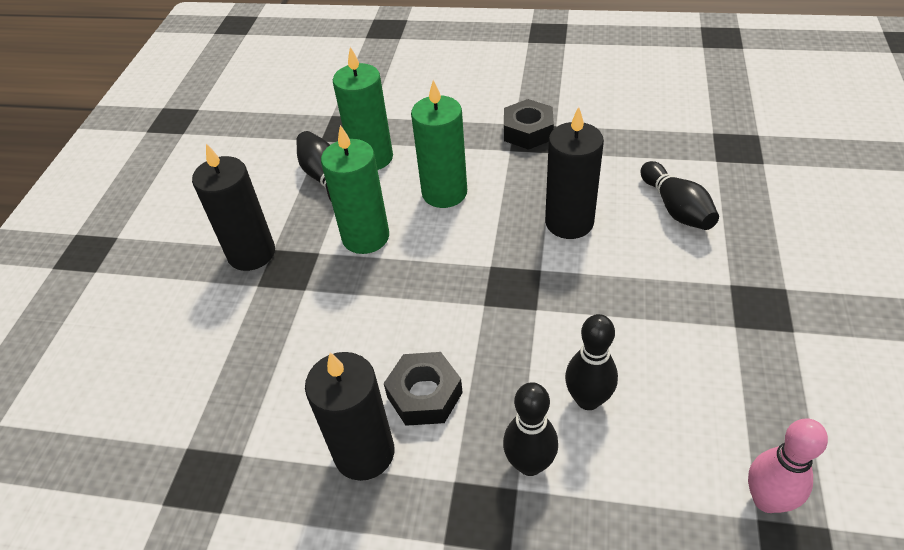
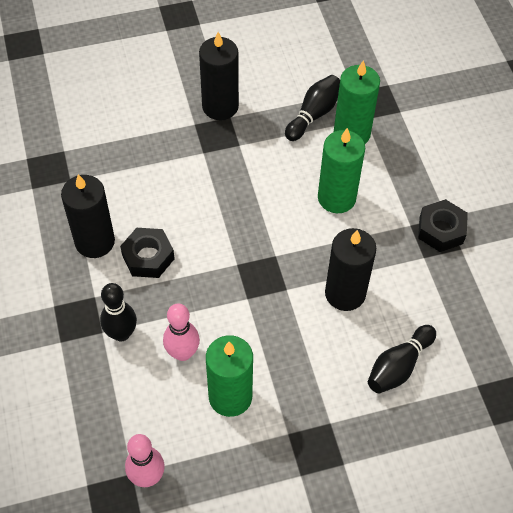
camera: 60 degrees right, 10 degrees up
(365, 237) = (267, 166): green candle -> green candle (230, 397)
(588, 399) = (182, 353): black bowling pin -> pink bowling pin

